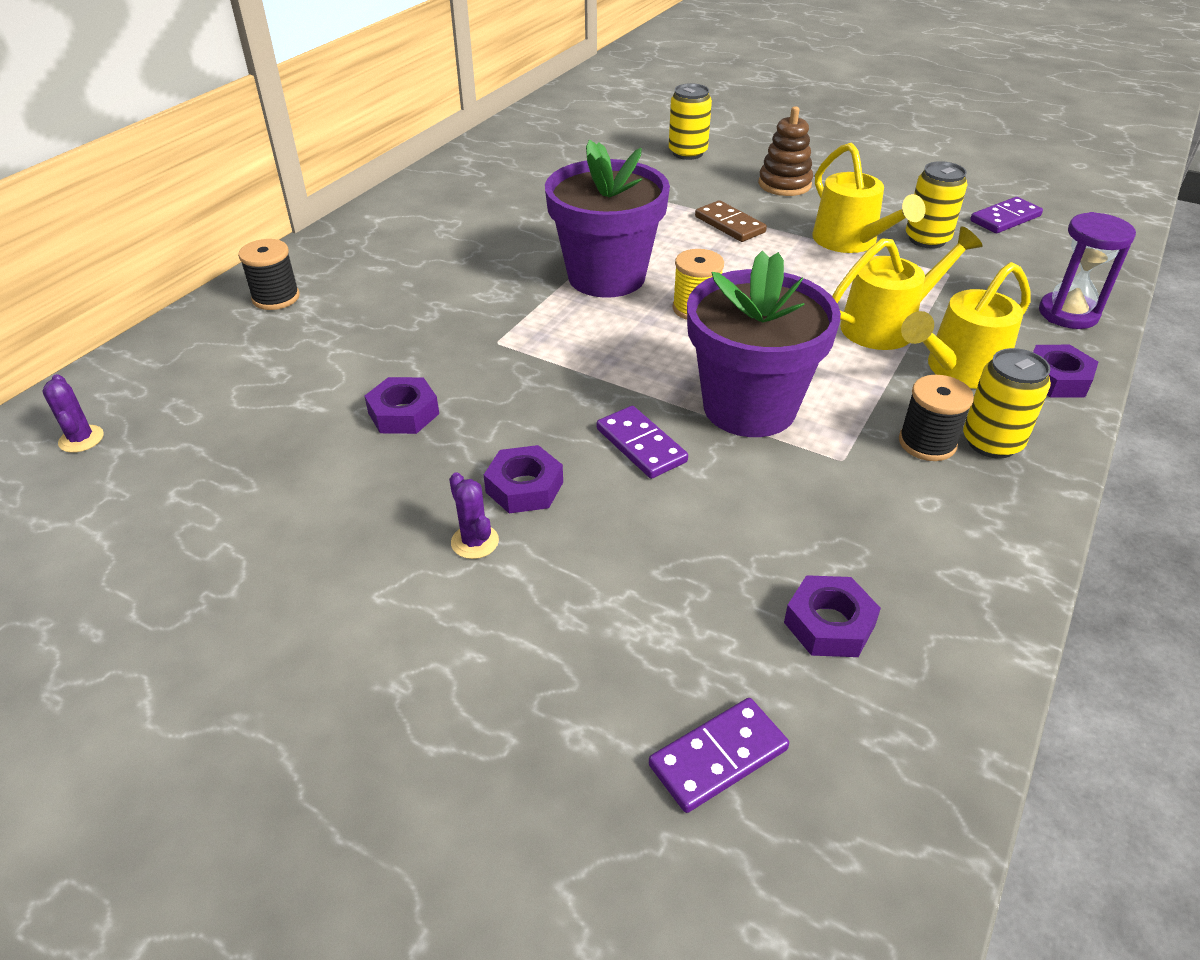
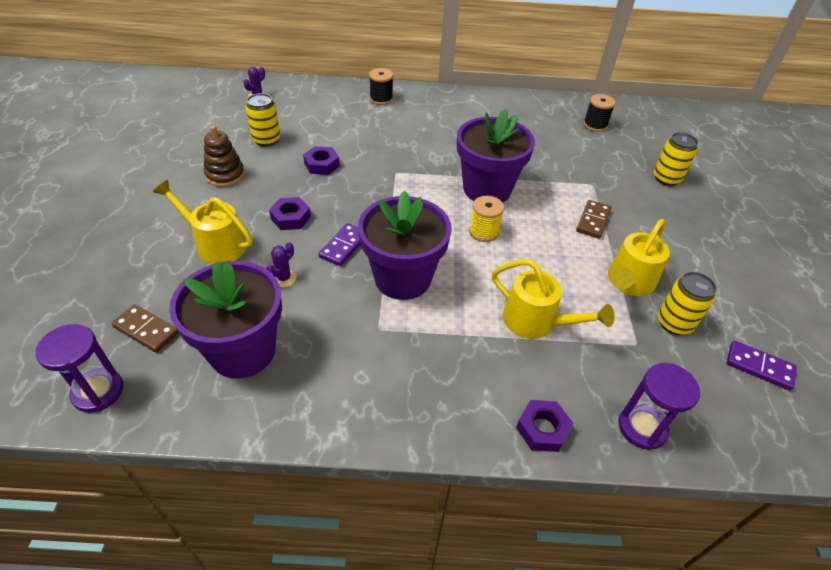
camera: 60 degrees right, 5 degrees up
(475, 542) = (247, 215): purple cactus -> purple cactus (283, 278)
(718, 757) = (146, 330): purple domino -> brown domino
(784, 184) = (674, 232): brown stacking toy -> brown stacking toy (225, 175)
(829, 624) = (242, 351): purple nut -> purple flower pot
(855, 864) = (98, 391): none -> purple hourglass
(927, 443) = (418, 366): black spool -> black spool (595, 125)
(957, 370) = (511, 369): yellow watering can -> yellow watering can (215, 244)
(991, 442) = (440, 400): yellow can -> yellow can (266, 140)

